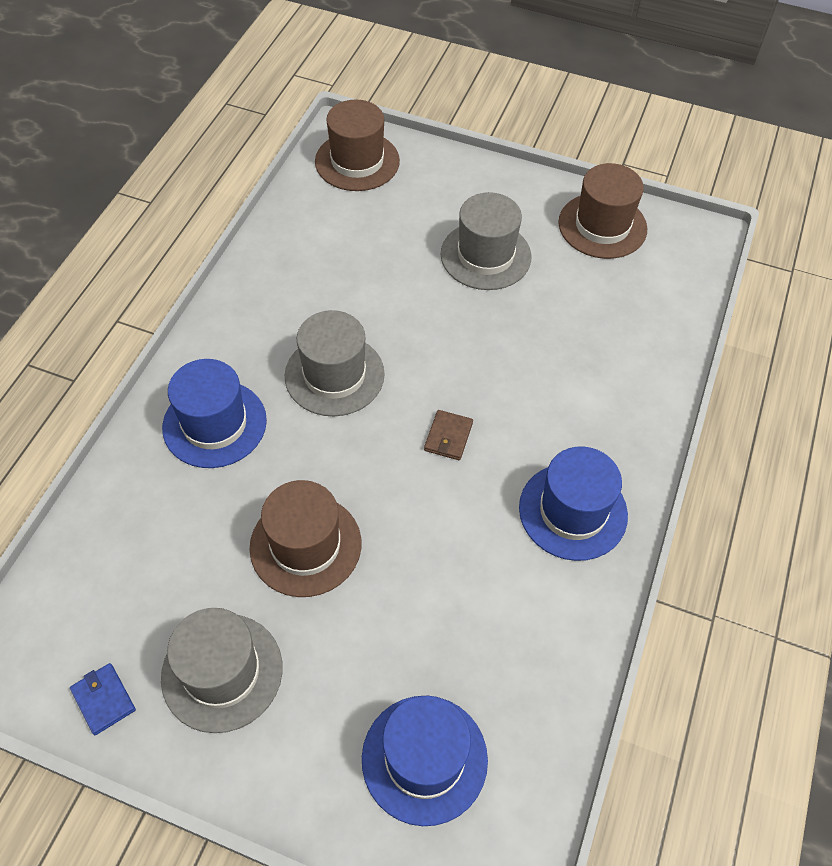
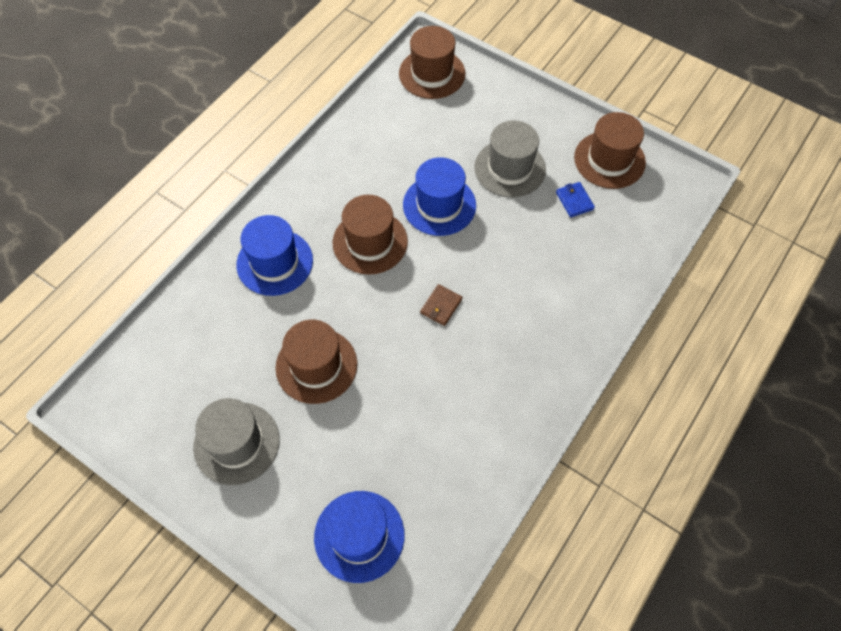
camera: 15 degrees right, 5 degrees up
(103, 700) = (153, 444): blue wallet -> blue wallet (574, 201)
(334, 375) = (370, 242): grey hat -> brown hat
(573, 511) = (517, 382): blue hat -> blue hat (439, 205)

